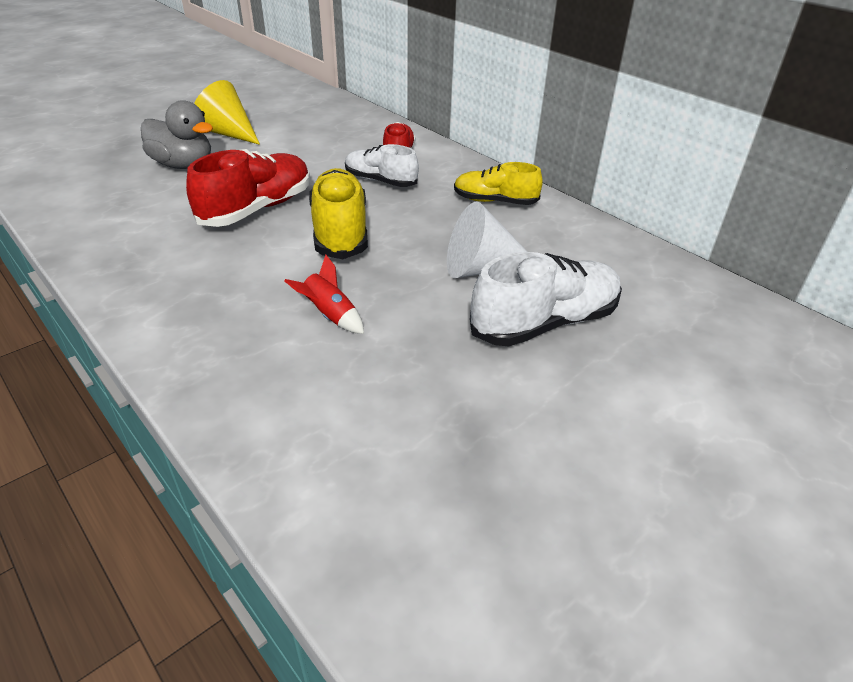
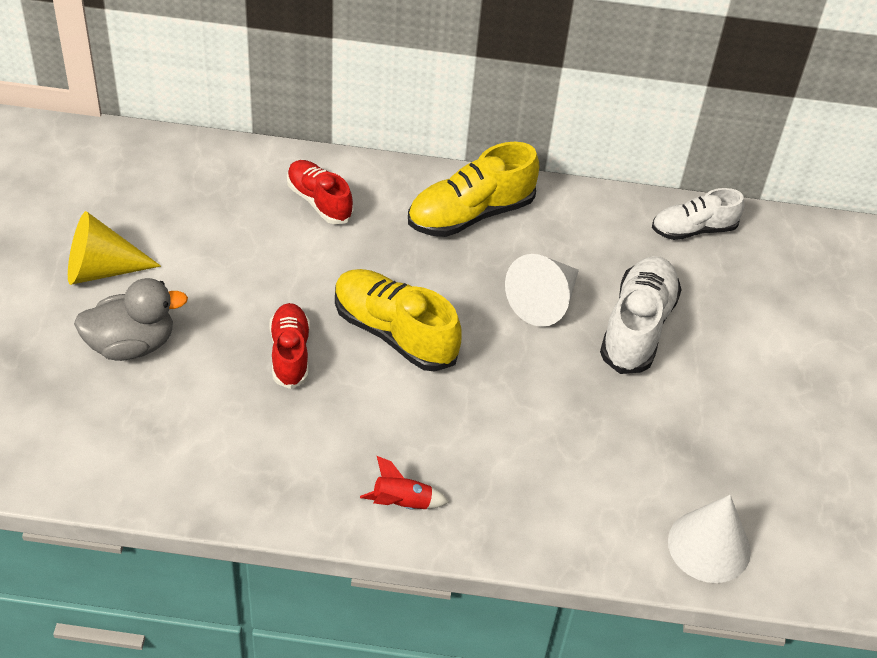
camera: 45 degrees left, 10 degrees up
(257, 209) = (290, 354): red shoe -> red shoe, size x0.65
(330, 315) = (497, 421): red rocket -> red rocket (402, 503)
(375, 539) = (709, 546): none -> white cone
(380, 181) = (347, 247): white shoe -> white shoe (693, 229)
(495, 201) = (470, 214): yellow shoe -> yellow shoe, size x1.53

